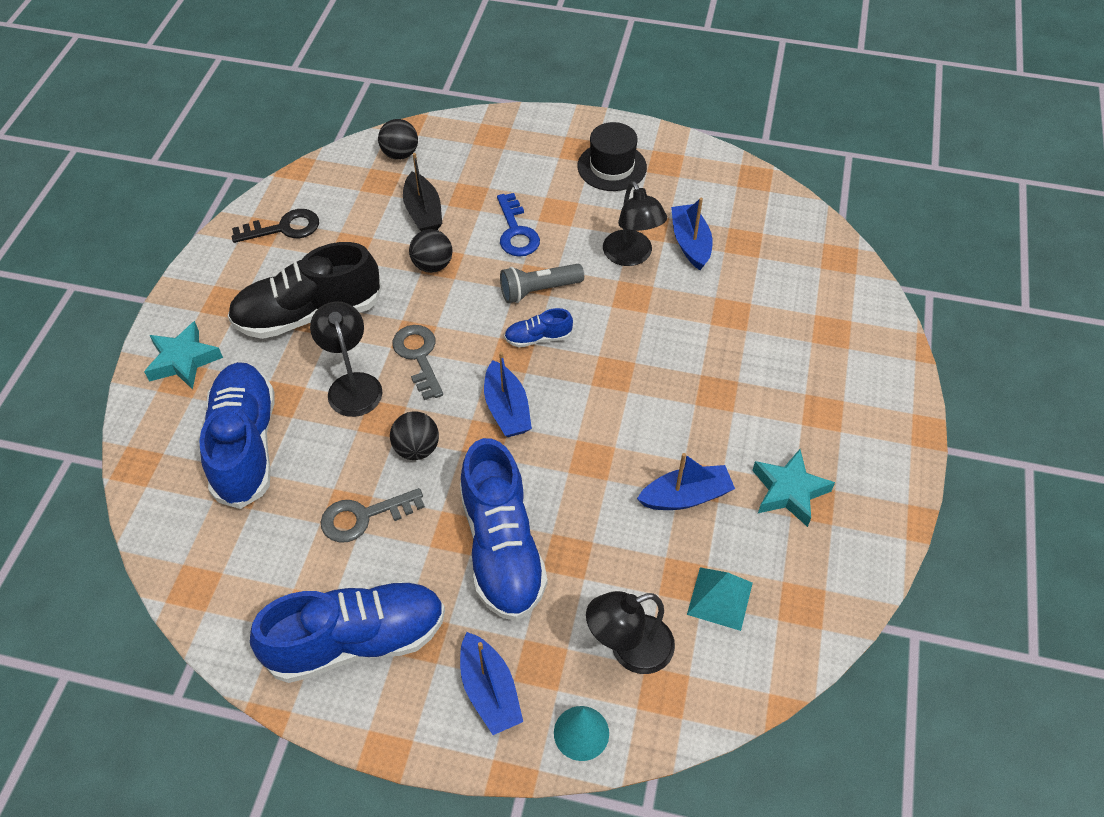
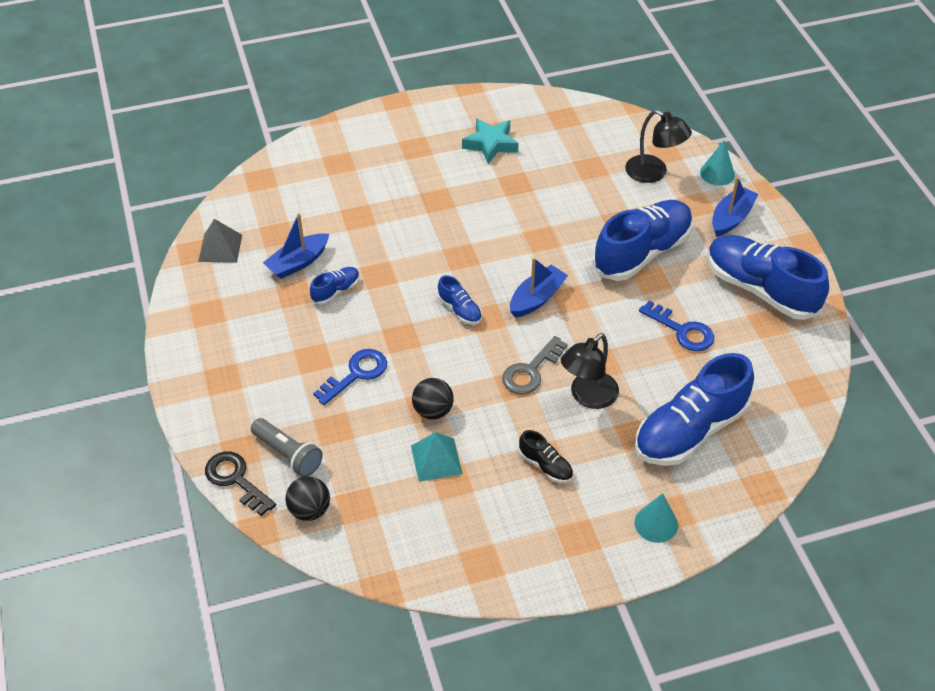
camera: 120 degrees left, 5 degrees down
(183, 360) = (656, 523): turquoise star -> turquoise cone
(284, 228) = (465, 546): black key -> black key (236, 480)
(309, 314) = (545, 466): black shoe -> black shoe, size x0.45
(364, 517) = (682, 330): grey key -> blue key
(416, 449) = (609, 330): black ball -> none
(423, 212) = (375, 450): black boat -> none
(538, 290) = (412, 330): grey flashlight -> grey flashlight (288, 454)
(612, 167) = (233, 345): black hat -> none
(631, 256) = (336, 291): black lamp -> blue shoe
(686, 496) = (532, 186): blue boat -> none
(720, 598) = (589, 149): turquoise pyramid -> turquoise pyramid (436, 459)
(748, 196) = (220, 248): none -> grey pyramid

